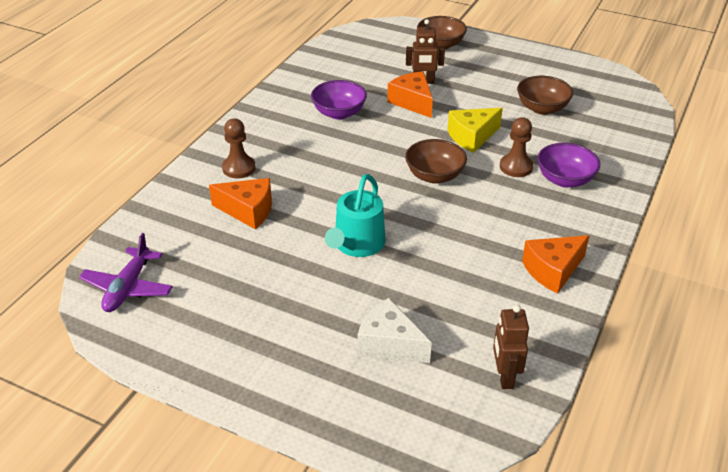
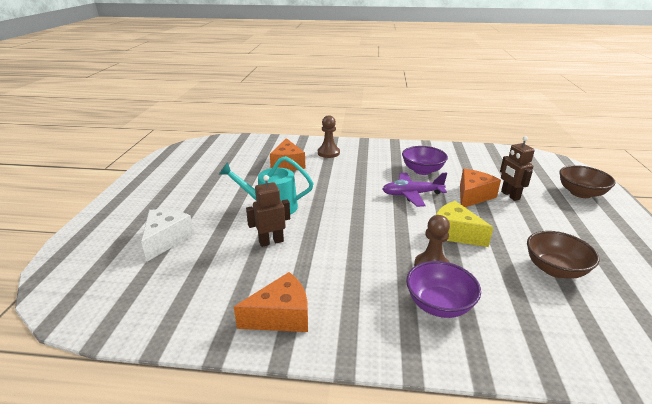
camera: 70 degrees right, 10 degrees down
(128, 288) = (205, 149): purple plane -> purple plane (412, 194)
(434, 176) = (379, 224): brown bowl -> none
(504, 377) = (129, 305): brown robot -> brown robot (271, 241)
(552, 270) = (281, 316): orange cheese -> orange cheese turned 120 degrees clockwise

